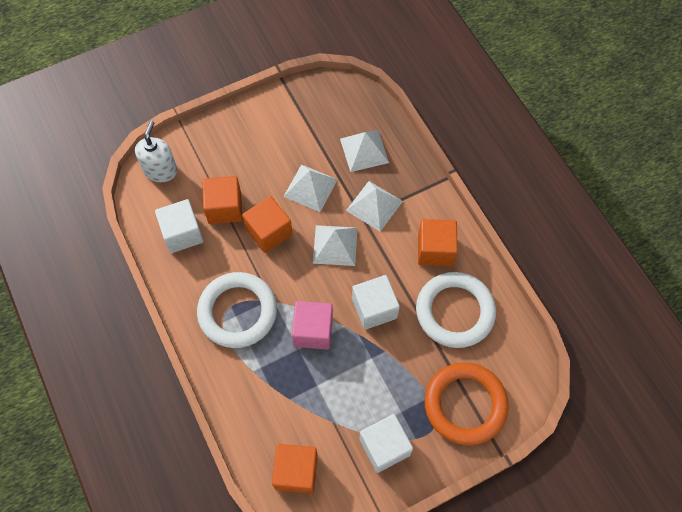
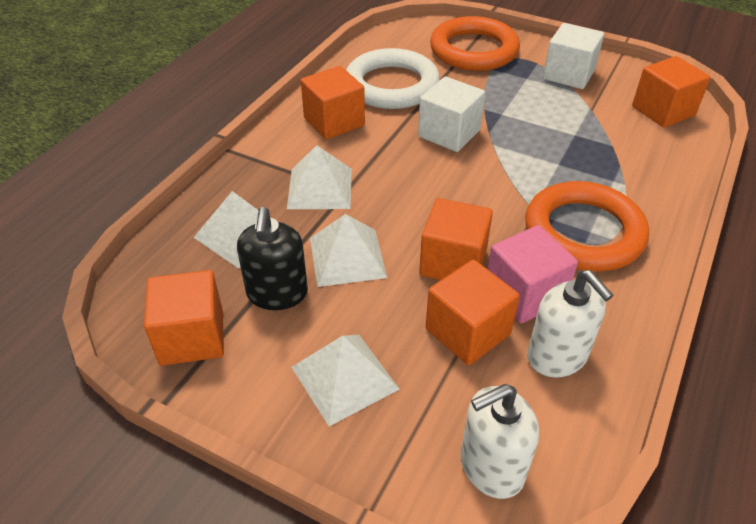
camera: 125 degrees left, 20 degrees down
(182, 233) = (557, 356): white cube -> white soap dispenser
(237, 312) = (583, 232): white ring -> orange ring
(310, 102) = (192, 337): none -> orange cube
(310, 146) = (277, 293): none -> black soap dispenser
(313, 331) = (526, 163): pink cube -> pink cube (525, 294)
(335, 245) = (407, 195): white pyramid -> white pyramid (344, 378)

